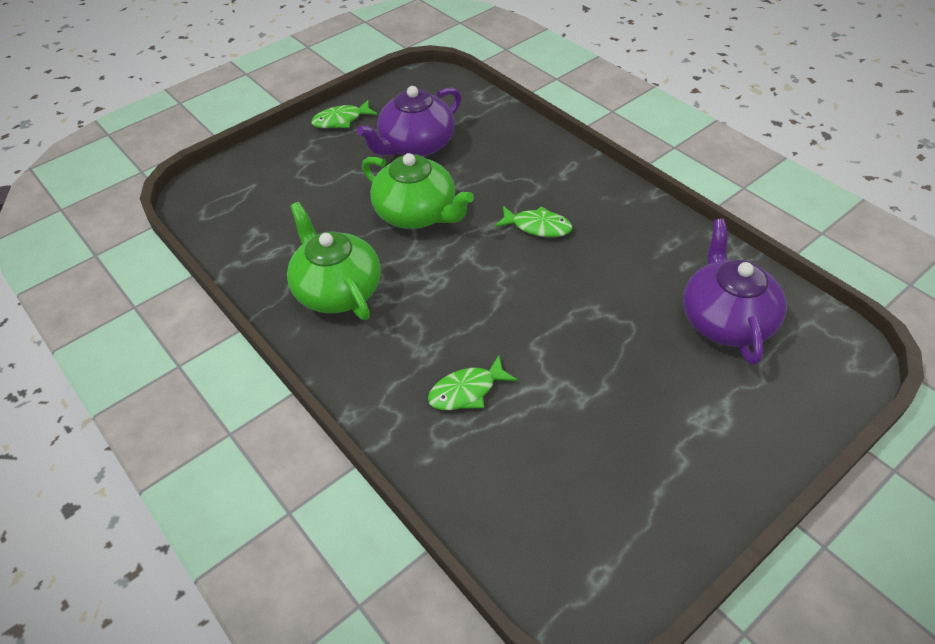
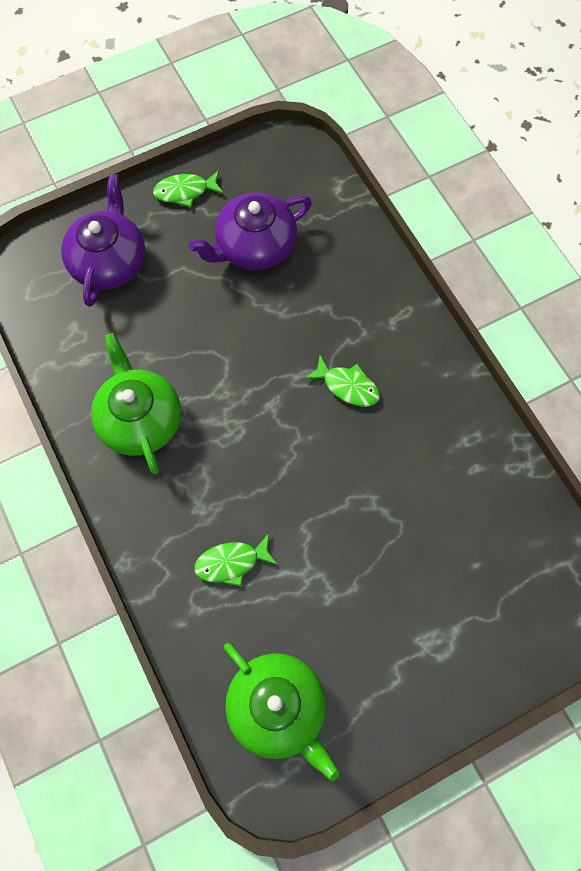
camera: 10 degrees right, 20 degrees up
(417, 213) = (235, 341): green teapot -> green teapot (278, 708)
(725, 319) = (489, 541): purple teapot -> purple teapot (109, 261)

